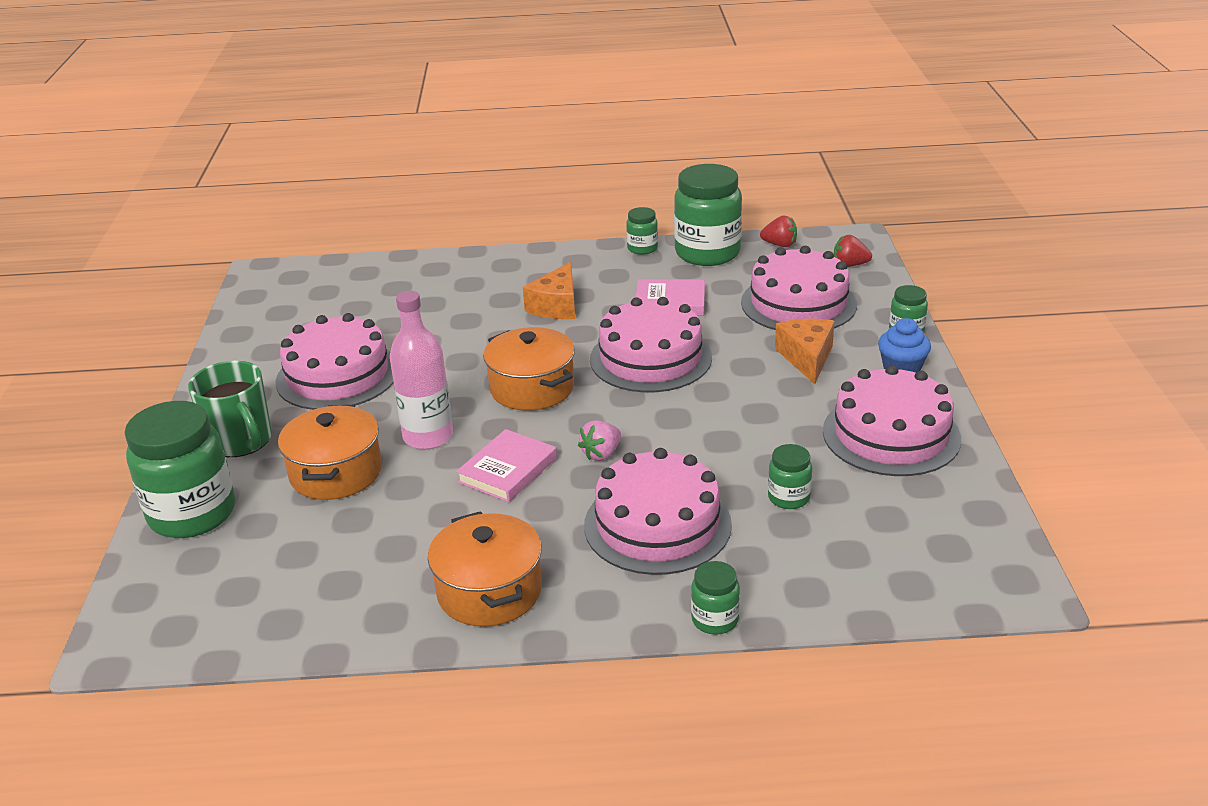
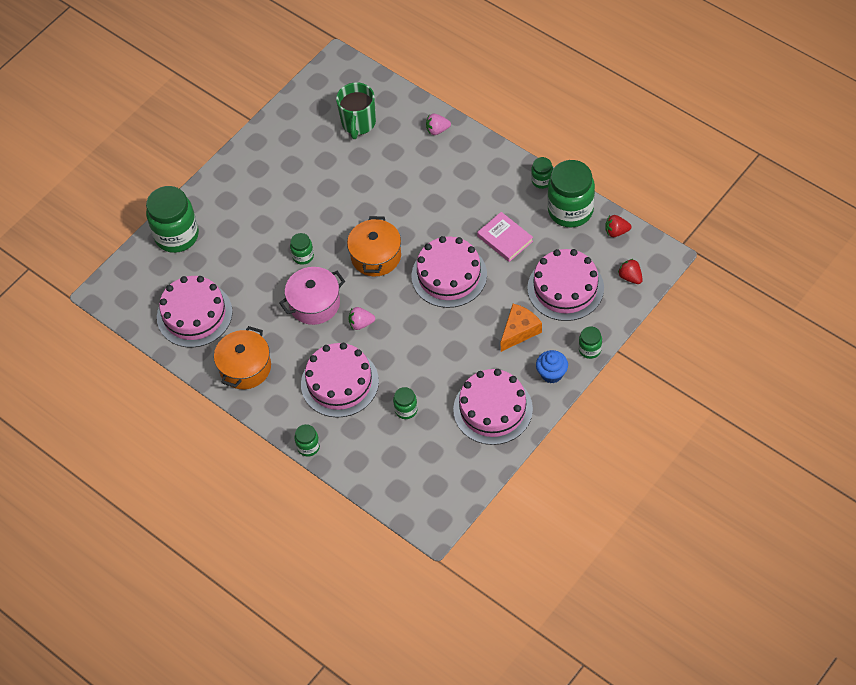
camera: 45 degrees right, 25 degrees up
(241, 441) = (228, 200): green mug -> green mug (358, 123)
(336, 473) = (248, 251): orange pot -> none
(337, 375) = (303, 181): pink cake -> pink cake (194, 314)
(428, 437) = (303, 256): pink bottle -> green jar
(464, 267) = (437, 130): none -> pink strawberry
(507, 470) = (314, 303): pink book -> pink pot
(556, 306) = (448, 199): orange cheese -> none
(780, 245) = (616, 232): red strawberry -> red strawberry turned 120 degrees clockwise

